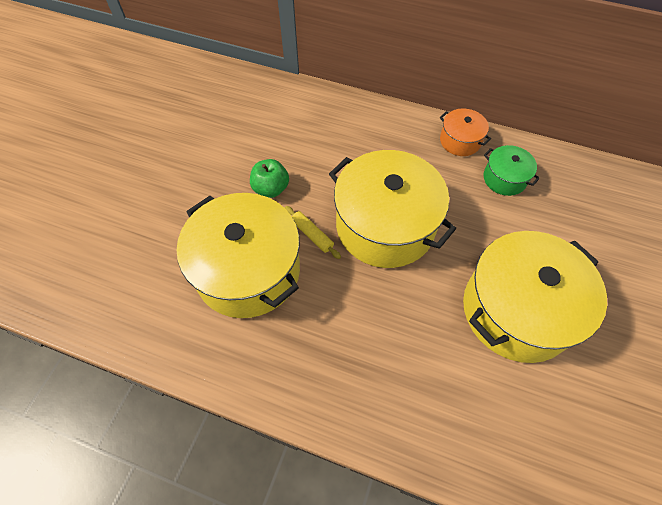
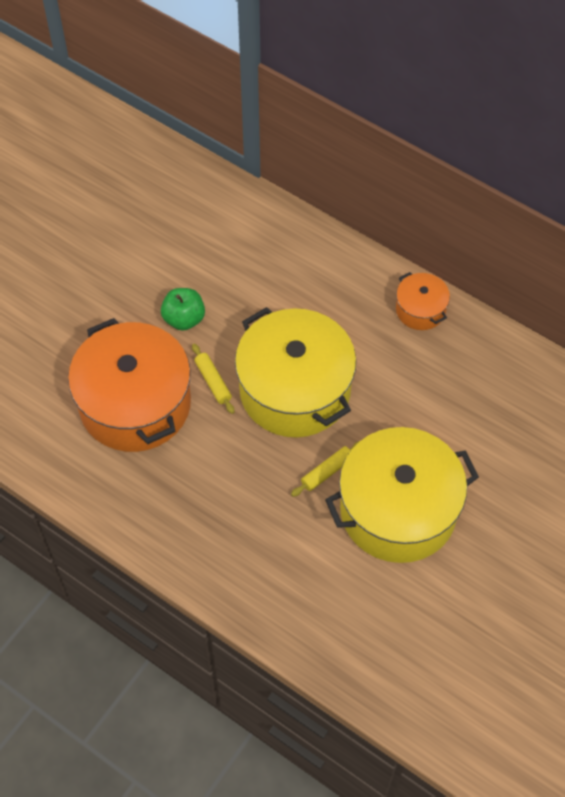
camera: 15 degrees right, 0 degrees up
(248, 271) = (135, 404): yellow pot -> orange pot
(440, 290) = (327, 471): none -> yellow rolling pin
(504, 178) = (452, 367): green pot -> none

